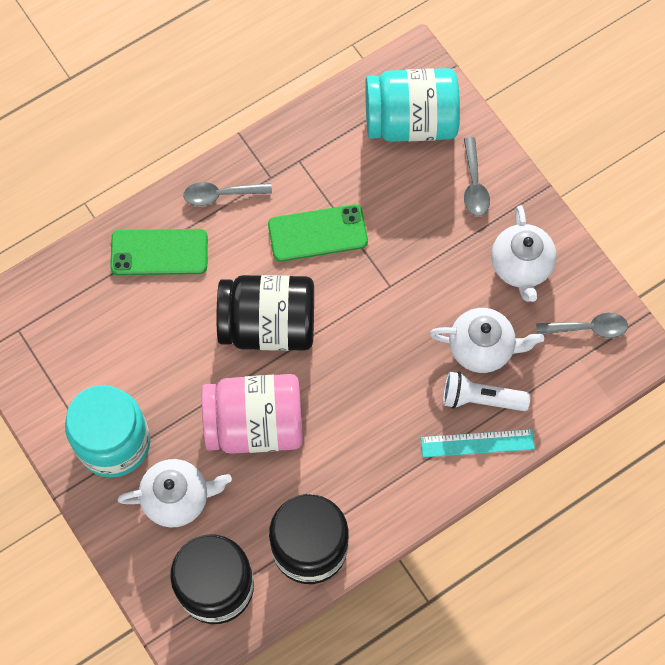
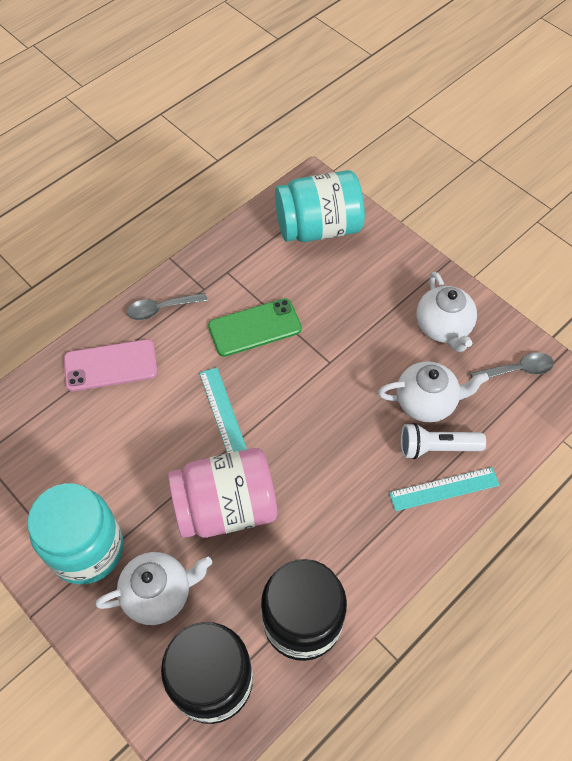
camera: 10 degrees left, 10 degrees down
(159, 252) = (110, 365): green phone -> pink phone
(268, 325) = (223, 413): black jar -> turquoise ruler
(474, 184) = (385, 268): grey spoon -> none

